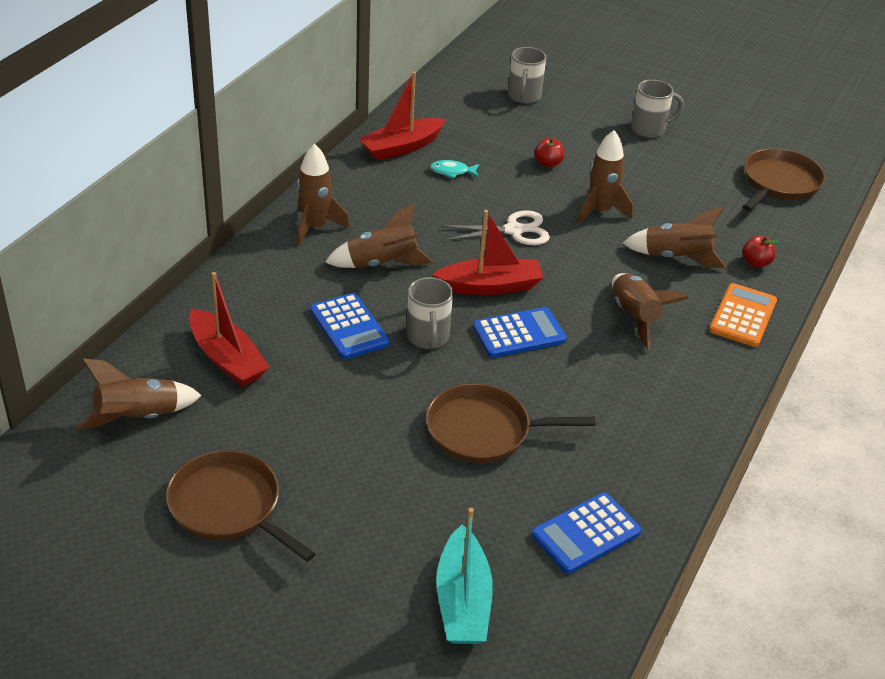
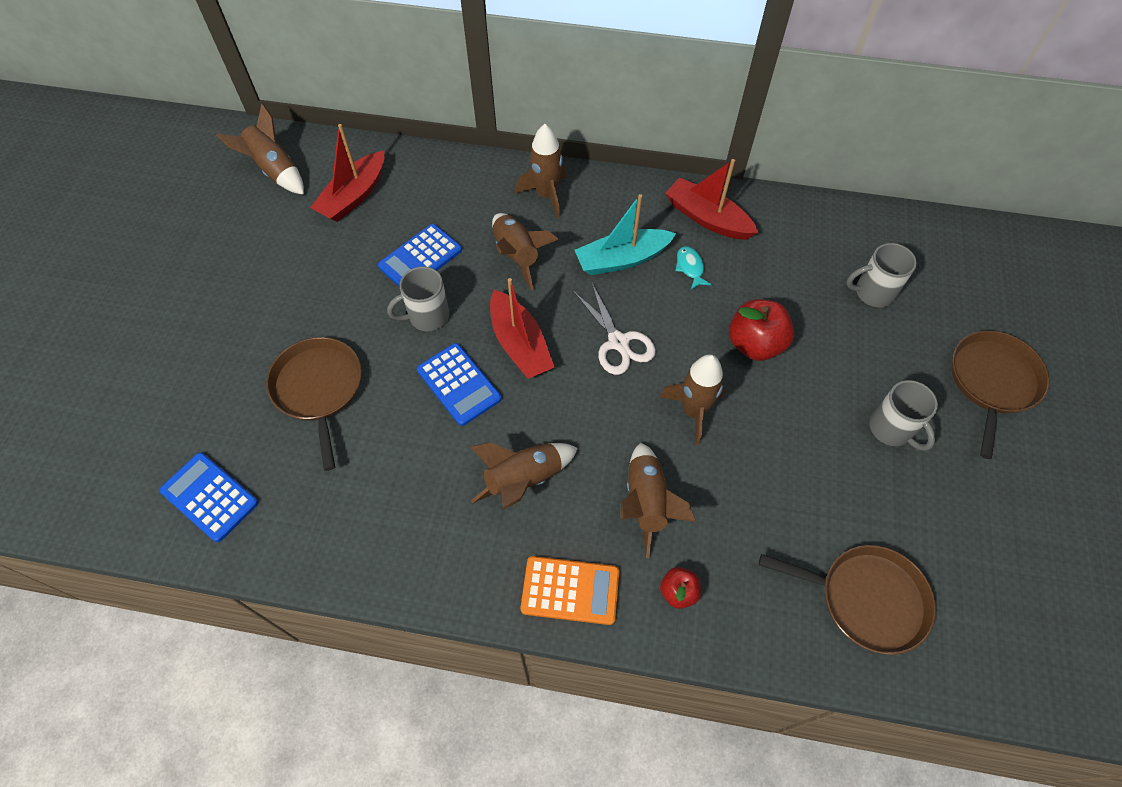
camera: 75 degrees right, 20 degrees up
(229, 506) = (196, 250): brown pan -> brown pan (992, 382)
(463, 601) = (123, 422): turquoise boat -> turquoise boat (622, 259)
(548, 163) = (755, 344): red apple -> red apple, size x1.82

